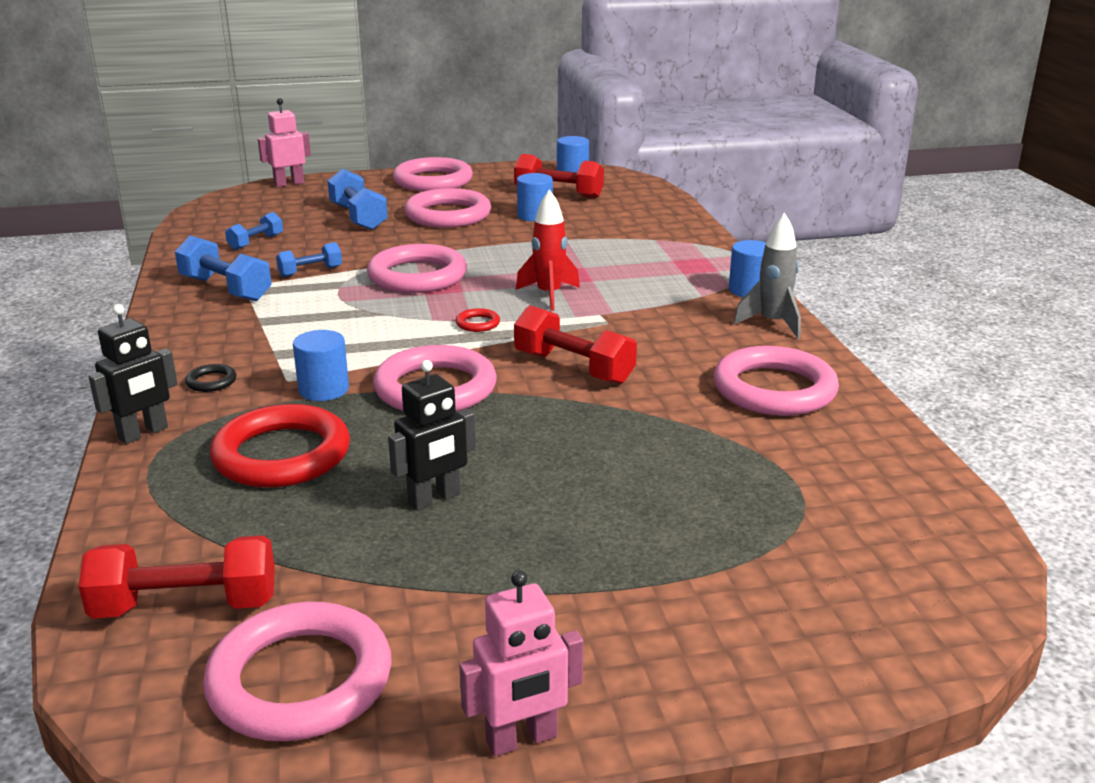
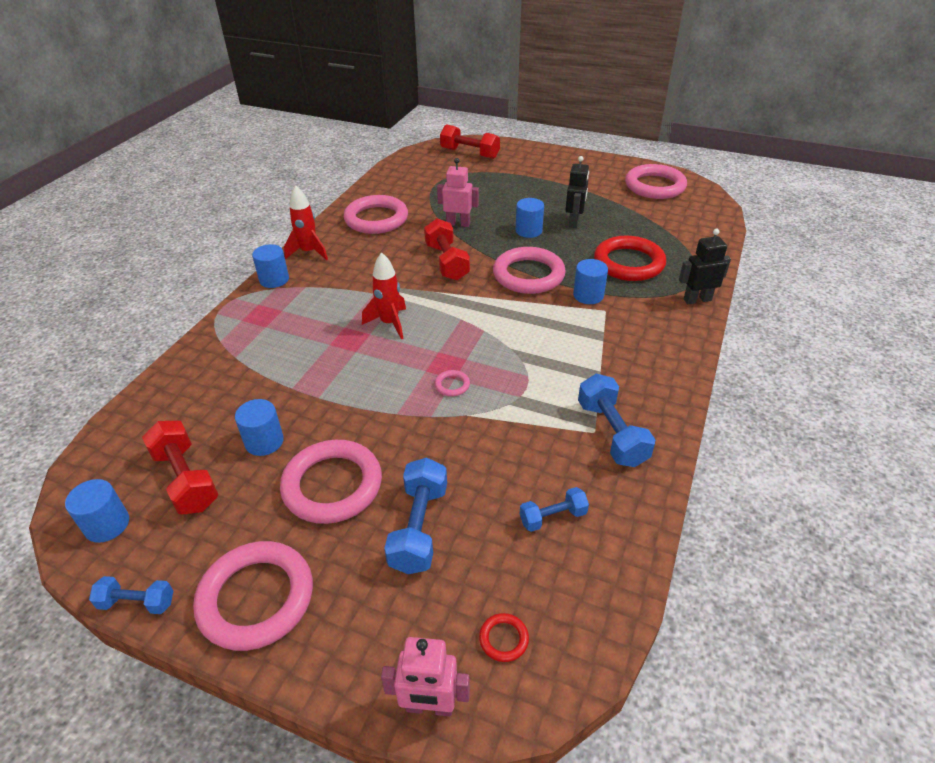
camera: 145 degrees left, 15 degrees up
(186, 606) = (687, 215): red dumbbell -> red dumbbell (470, 153)
(211, 381) = (651, 325): black ring -> none
(310, 272) = (529, 430): blue dumbbell -> blue dumbbell (137, 602)
(417, 276) = (452, 385): pink ring -> pink ring, size x0.41
(434, 499) = (574, 222): black robot -> black robot turned 105 degrees clockwise
(477, 323) = (460, 315): red ring -> red ring (503, 639)
(504, 453) = (528, 231): none -> blue cylinder
(522, 739) = (600, 159): pink robot -> pink robot (458, 224)
(772, 323) = (309, 252): grey rocket -> red rocket

